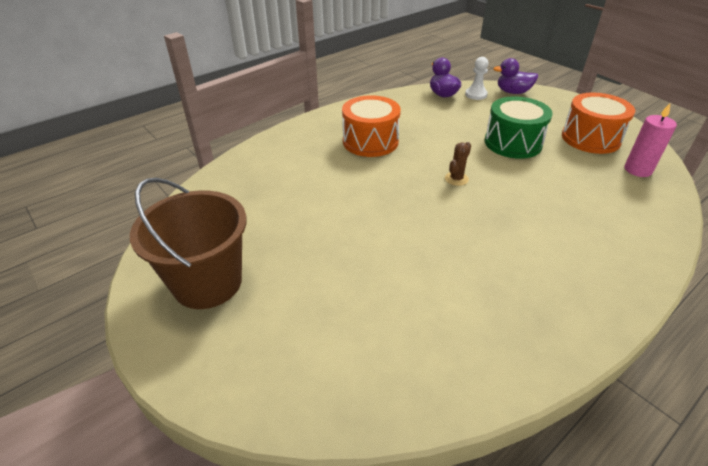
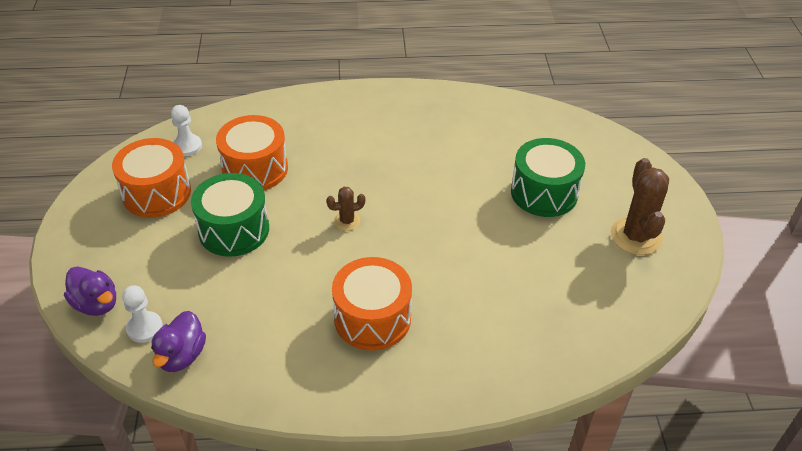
camera: 145 degrees left, 5 degrees up
(208, 282) = (636, 236): brown bucket -> brown cactus
(326, 282) = (544, 192): none -> green drum
(570, 179) = (255, 169): none -> orange drum
(638, 170) = (187, 146): pink candle -> white pawn

